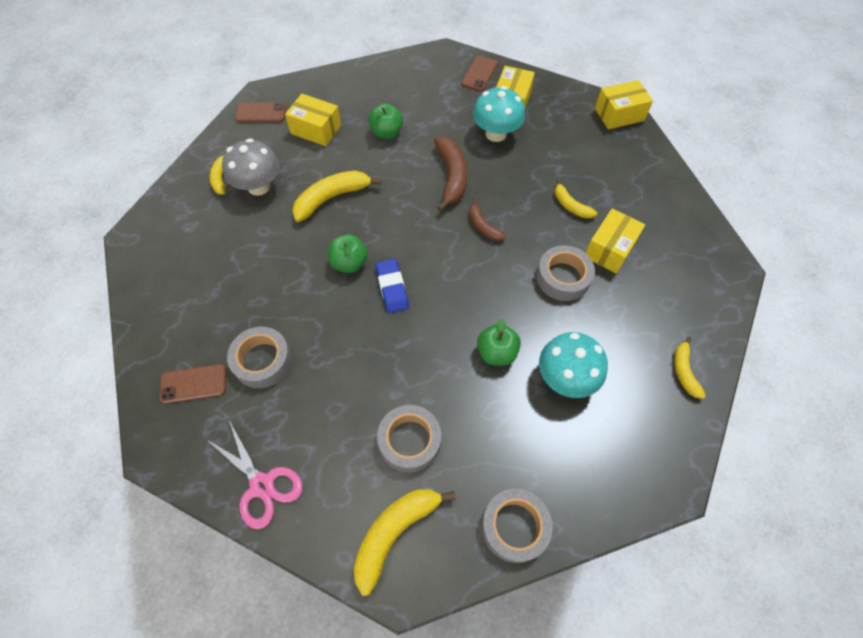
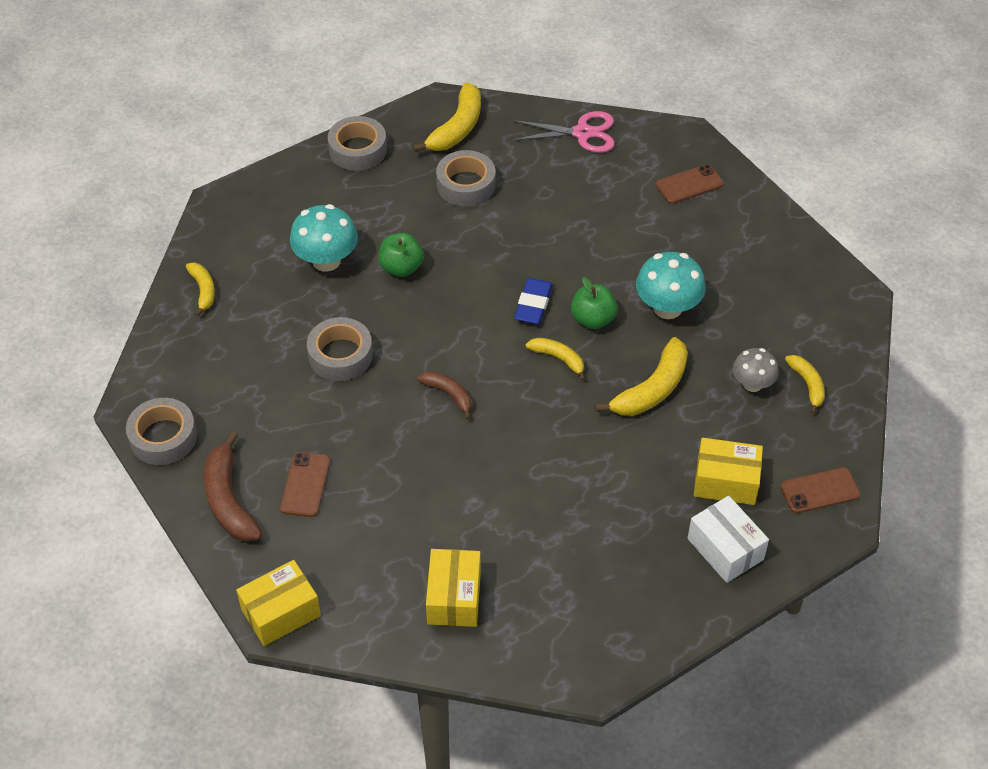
camera: 165 degrees right, 10 degrees down
(259, 186) = (752, 384): grey mushroom -> grey mushroom, size x0.64
(262, 361) = (635, 214): grey tape -> grey tape (163, 437)
(262, 485) = (582, 133): pink scissors -> pink scissors turned 150 degrees clockwise
(338, 95) = (725, 549): none -> white box
(386, 133) = (623, 499): green apple -> none
(392, 288) = (533, 304): blue eraser -> blue eraser turned 45 degrees clockwise
(451, 177) = (508, 452): brown banana -> brown banana (229, 500)
(479, 74) = (519, 644): brown phone -> brown phone (305, 484)
(496, 134) = (464, 534): turquoise mushroom -> turquoise mushroom (667, 308)
(570, 205) = (341, 446): yellow banana -> yellow banana (558, 358)
(610, 249) = (286, 400): yellow box -> none

